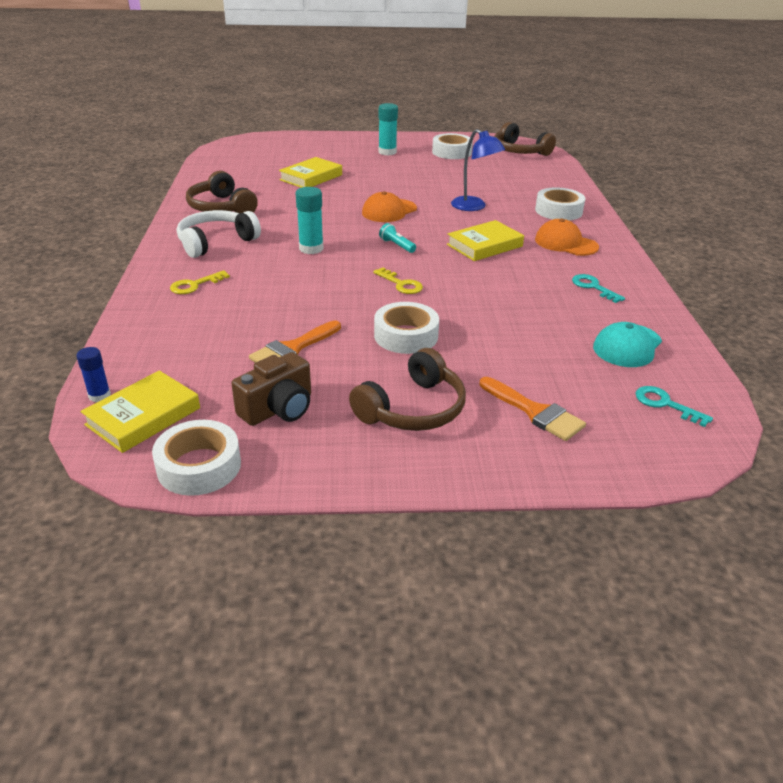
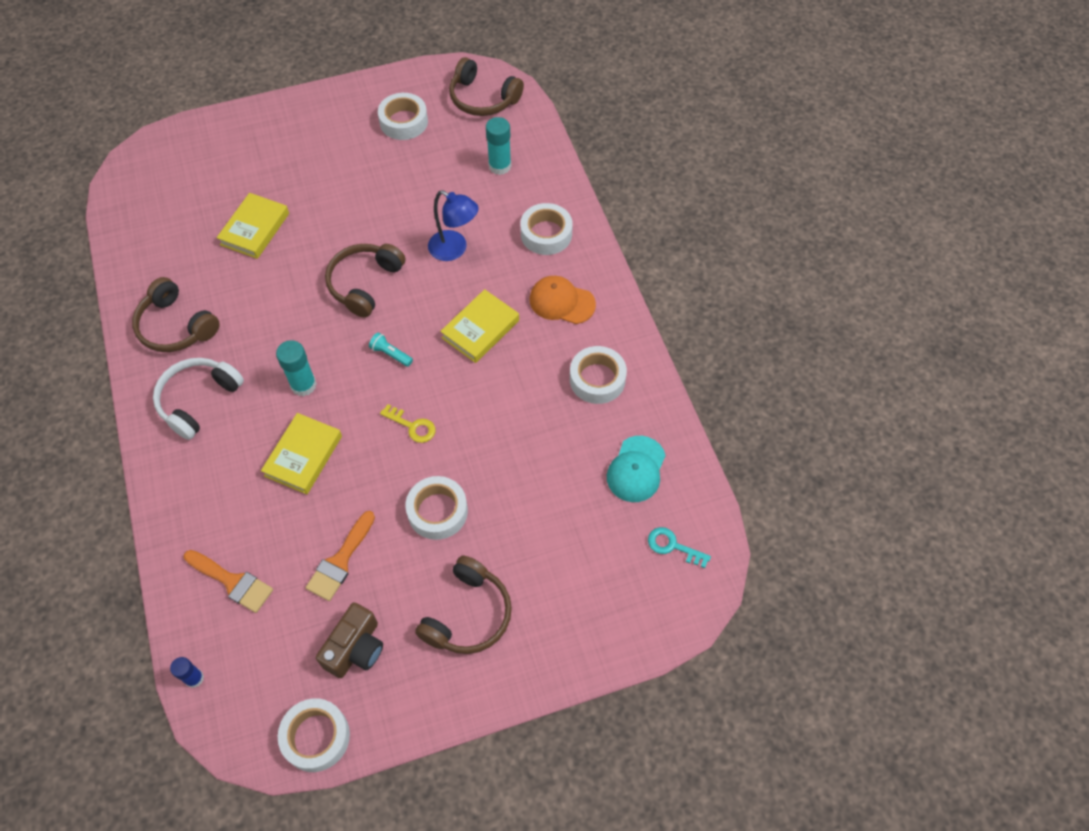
camera: 15 degrees left, 25 degrees up
(143, 416) = (245, 693): yellow book -> yellow book (303, 456)
(195, 285) = (208, 486): yellow key -> none
(387, 152) = (327, 141): turquoise glue stick -> turquoise glue stick (500, 166)
(389, 211) = (364, 283): orange cap -> brown headphones
(535, 412) = (569, 588): orange brush -> orange brush (233, 582)
(593, 287) = (597, 379): turquoise key -> white tape

